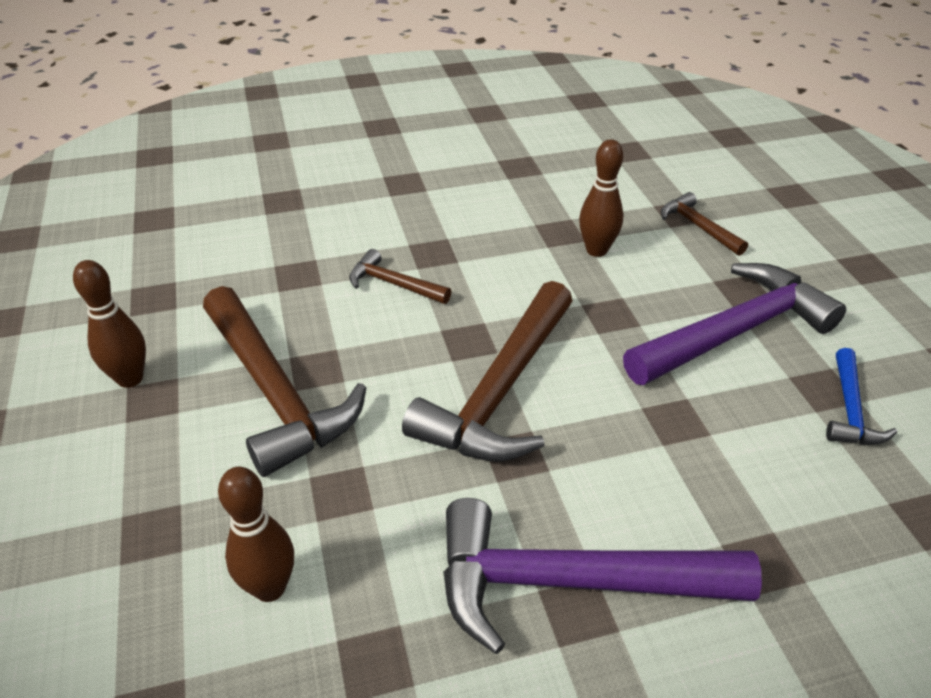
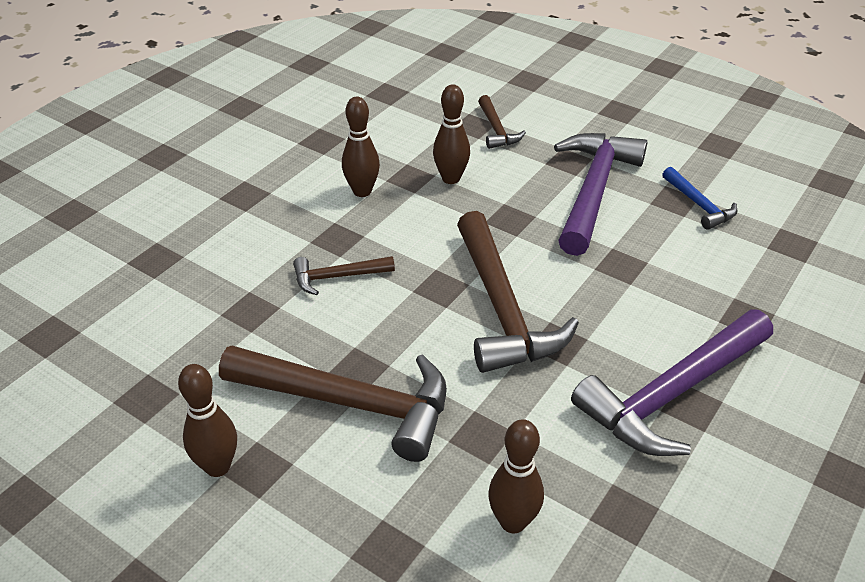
camera: 40 degrees left, 0 degrees up
(502, 224) = (362, 191): none -> brown bowling pin
(698, 227) = (496, 130): brown hammer -> brown hammer turned 120 degrees counterclockwise

